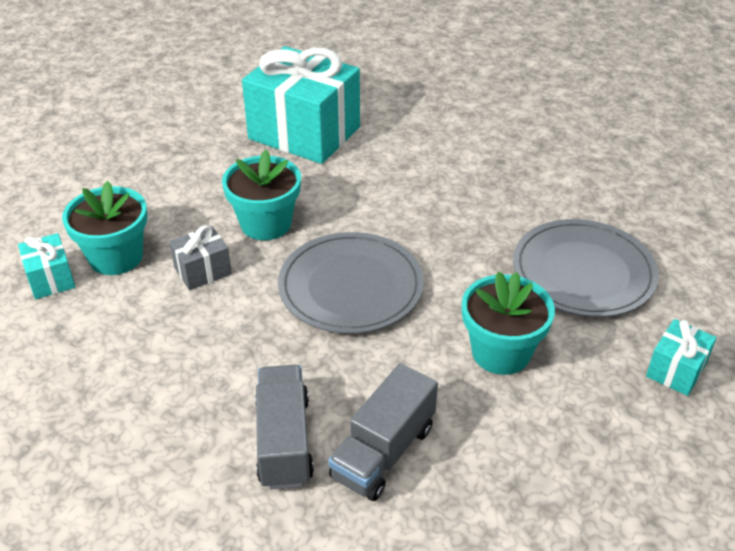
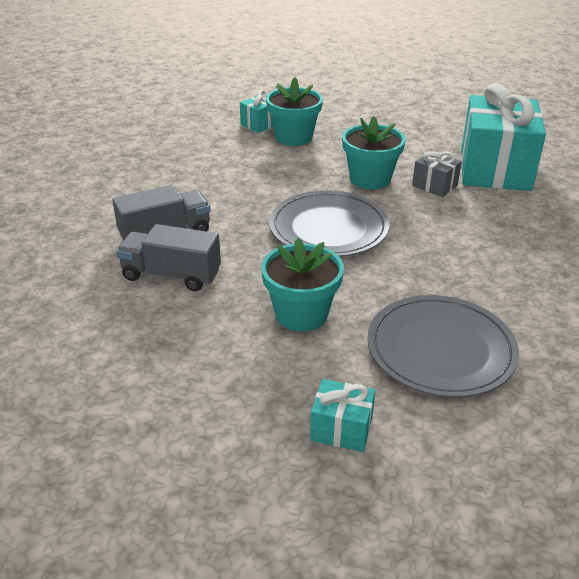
camera: 70 degrees right, 5 degrees down
(203, 271) = (302, 168): grey gift -> grey gift (434, 185)

